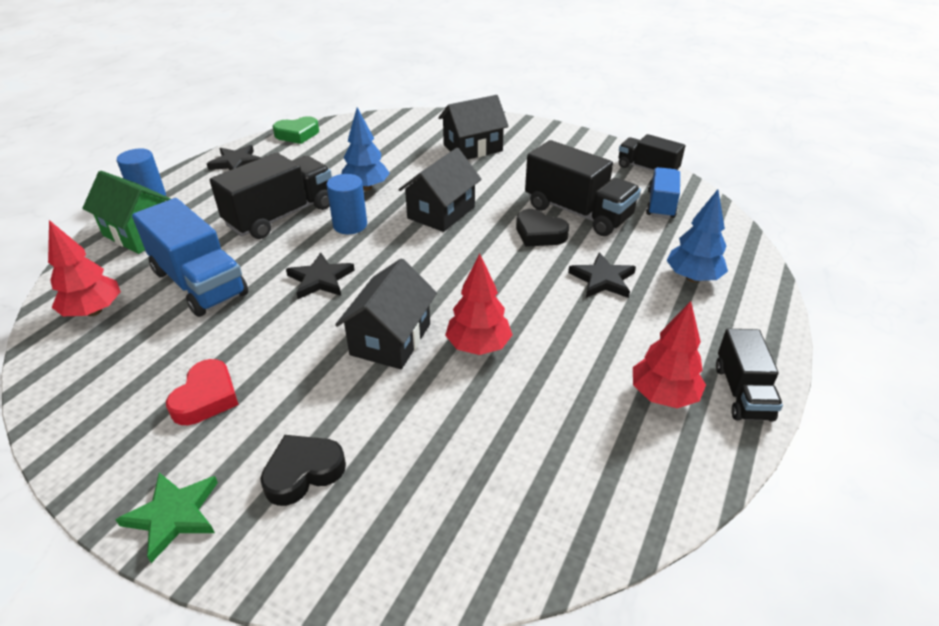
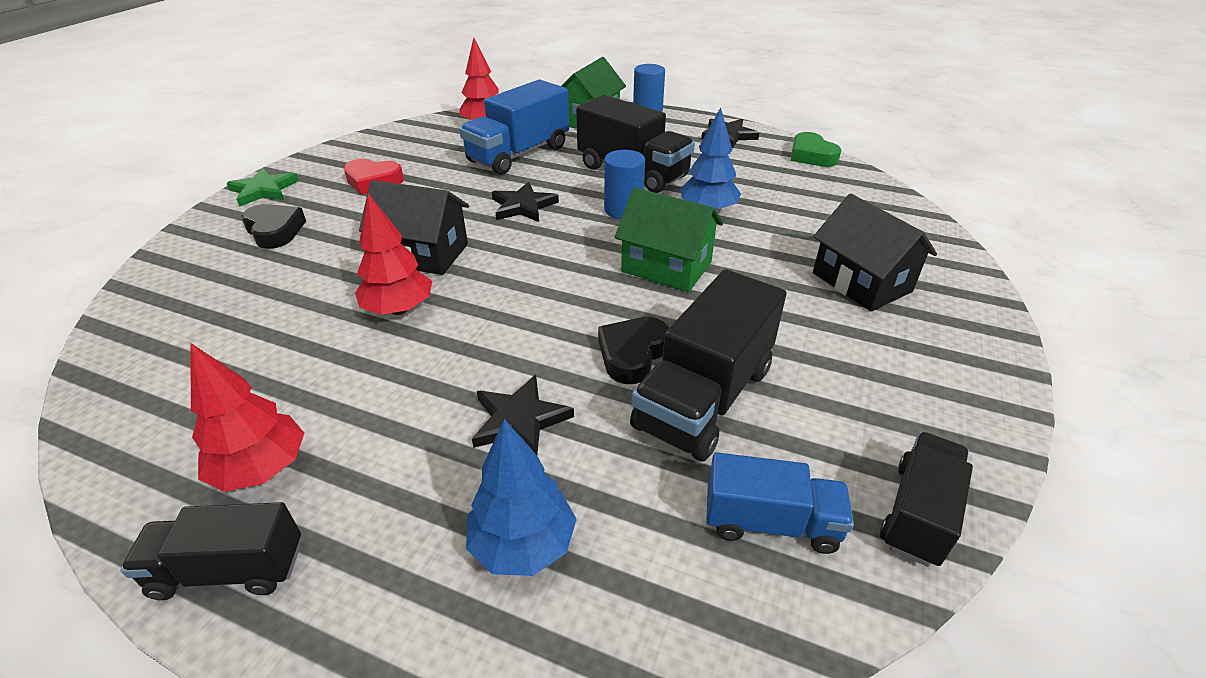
camera: 85 degrees right, 0 degrees up
(441, 212) = (666, 267): black house -> green house

